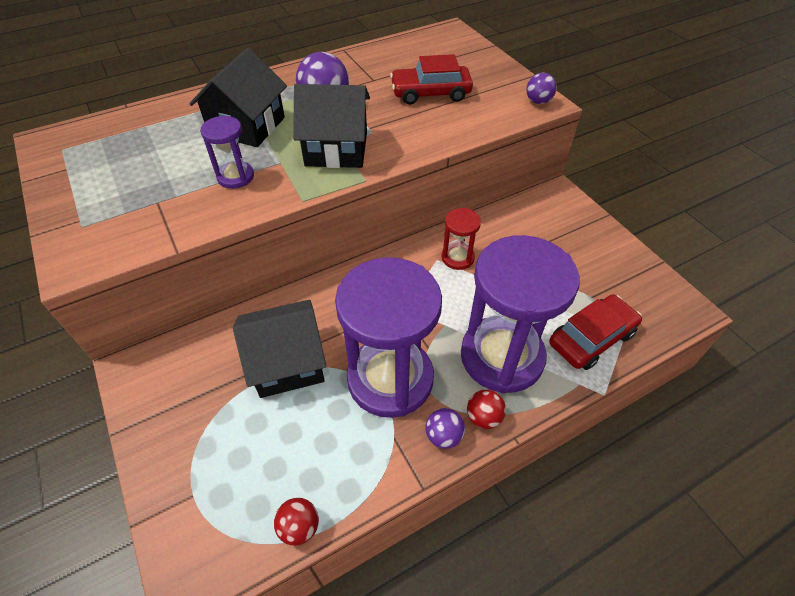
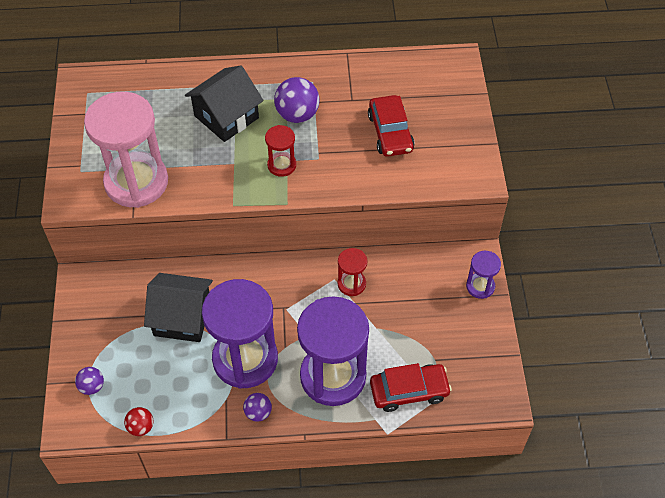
camera: 25 degrees right, 5 degrees up
(165, 215) = (136, 182): none -> pink hourglass
(235, 177) = (196, 165): purple hourglass -> purple hourglass (480, 286)
(336, 149) = (281, 165): black house -> red hourglass
(430, 93) = (390, 132): red car -> red car turned 120 degrees counterclockwise
(483, 417) = (292, 412): red ball -> none
(538, 101) = (475, 175): purple ball -> purple ball (92, 386)

